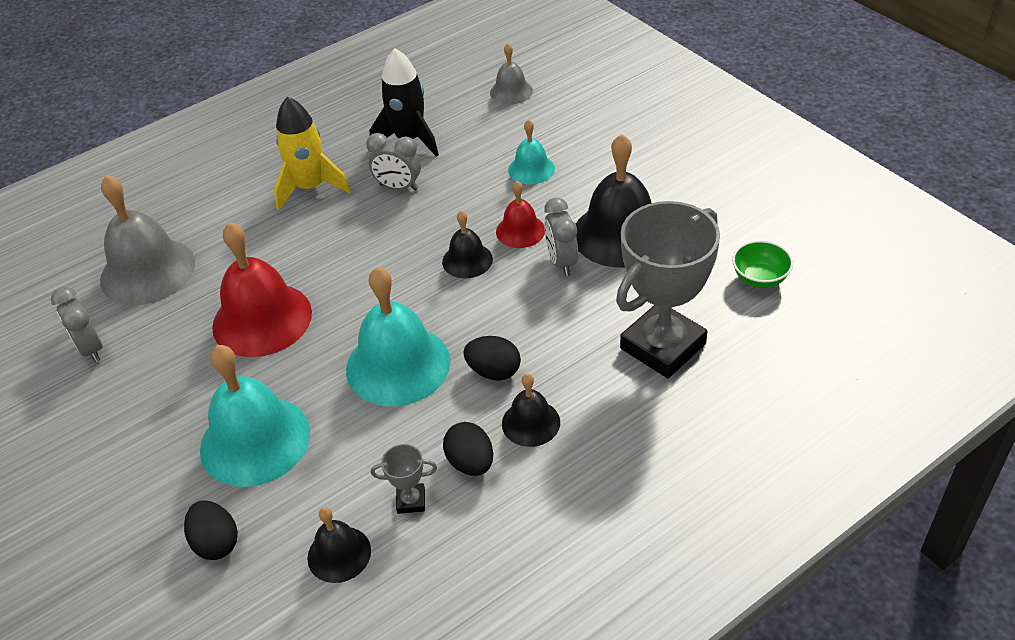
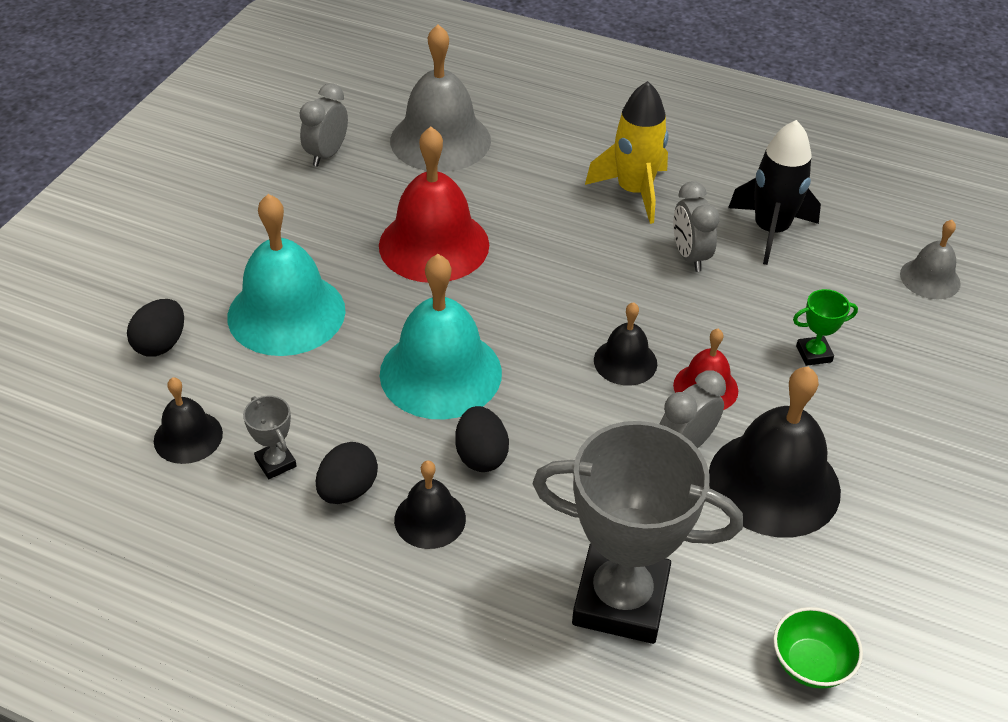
camera: 55 degrees right, 0 degrees up
(531, 169) = (814, 354): turquoise bell -> green trophy

